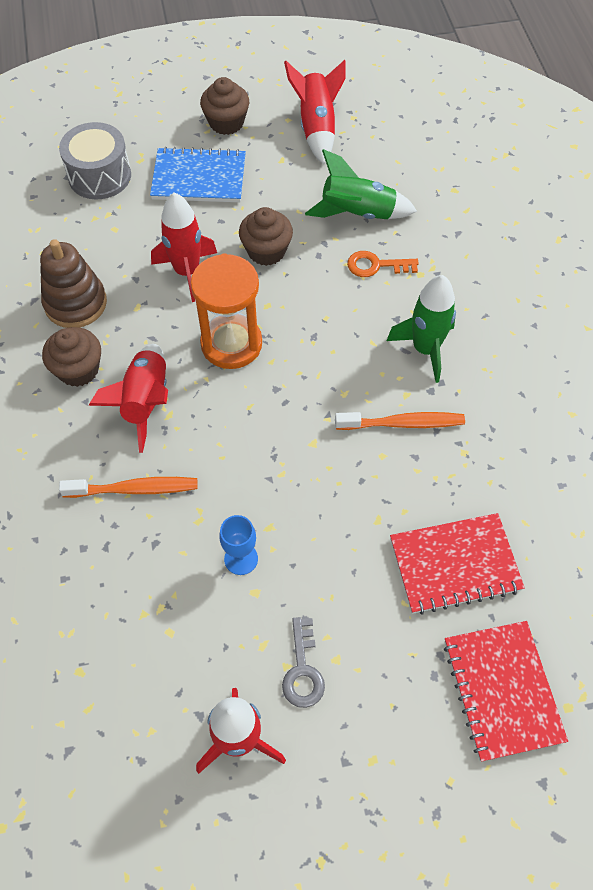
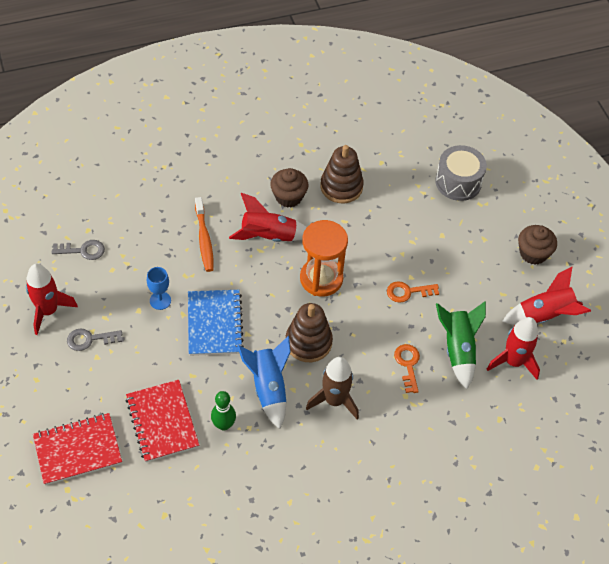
camera: 80 degrees right, 5 degrees down
(122, 680) = (83, 250): none -> grey key
(187, 272) = (379, 245): red rocket -> red rocket (513, 362)
(199, 178) = (470, 242): blue notebook -> blue notebook (214, 324)
(266, 251) = (408, 292): brown cupcake -> orange key
(334, 369) = (308, 342): none -> brown stacking toy
(403, 423) = (268, 388): orange toothbrush -> blue rocket
(425, 349) = (334, 400): green rocket -> brown rocket
(460, 483) = (223, 425): none -> green bowling pin

